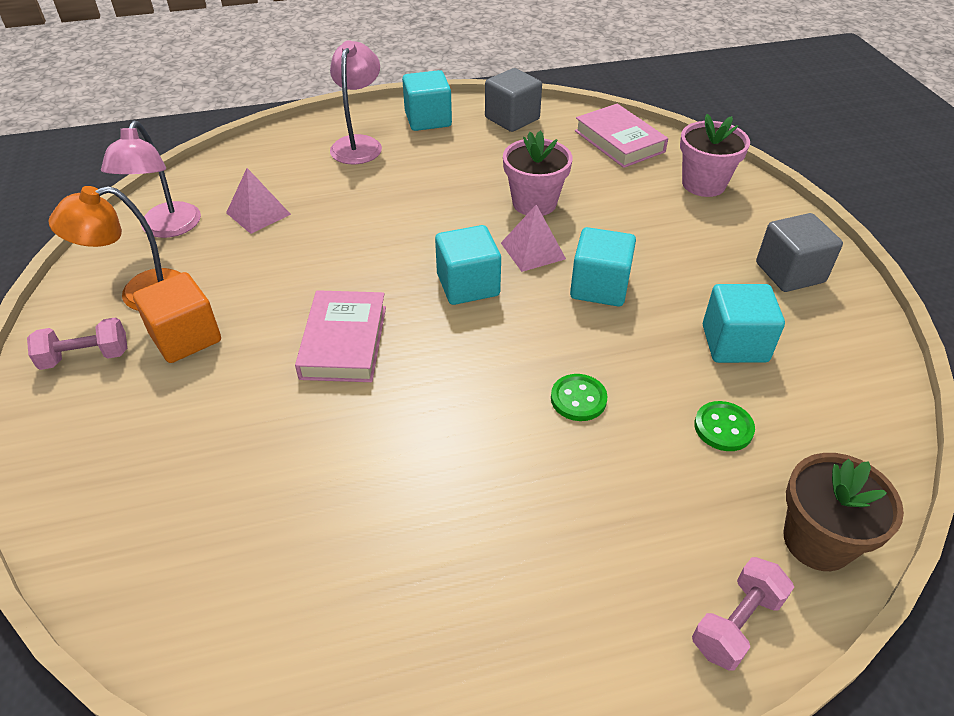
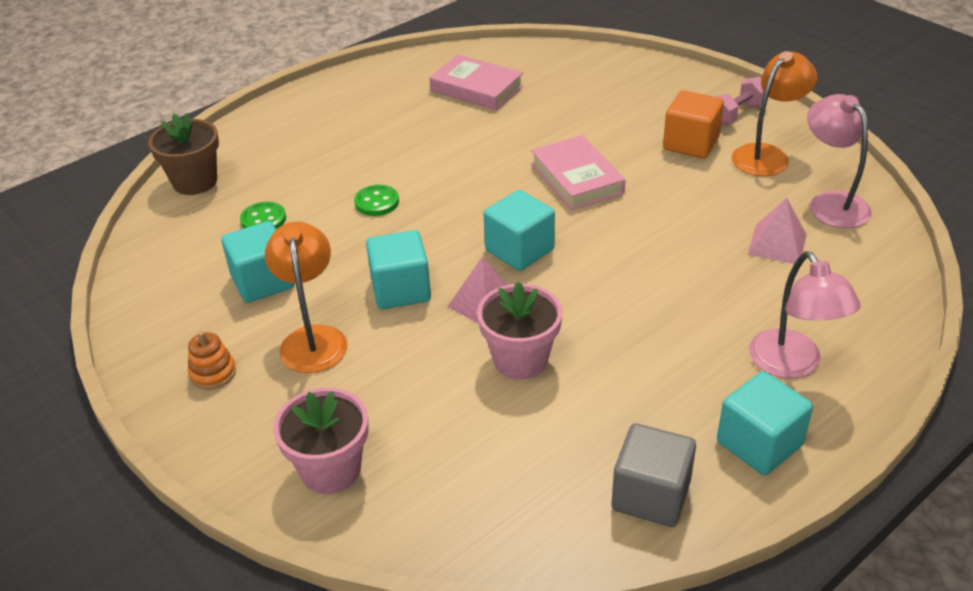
camera: 155 degrees right, 5 degrees down
(619, 141) = (473, 510): pink book -> pink book (476, 88)
(695, 272) = (313, 338): none -> orange lamp
(736, 623) = (243, 136): pink dumbbell -> none
(790, 272) = (213, 373): grey cube -> orange stacking toy

